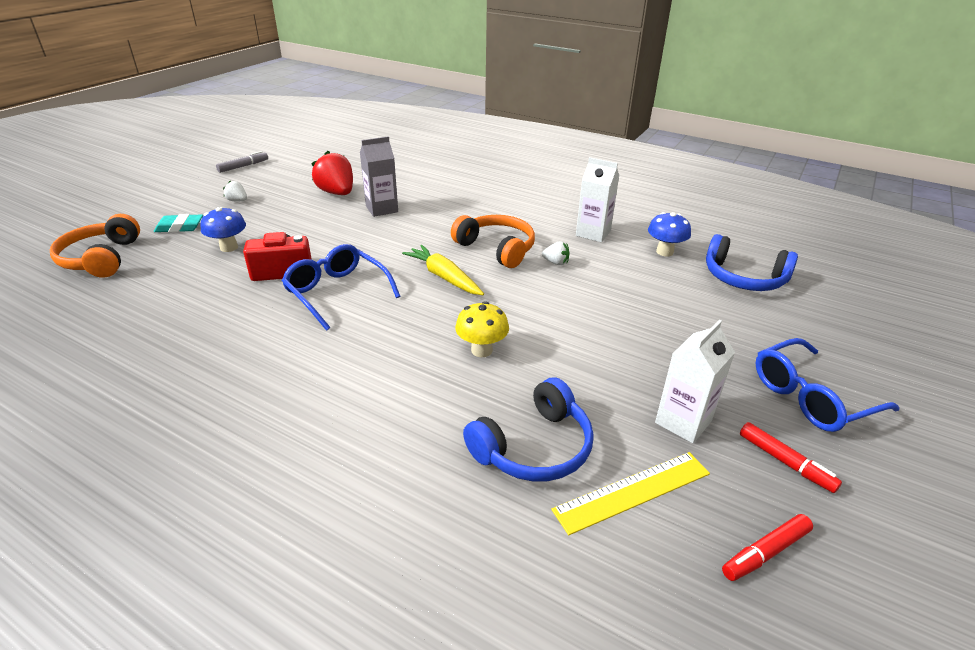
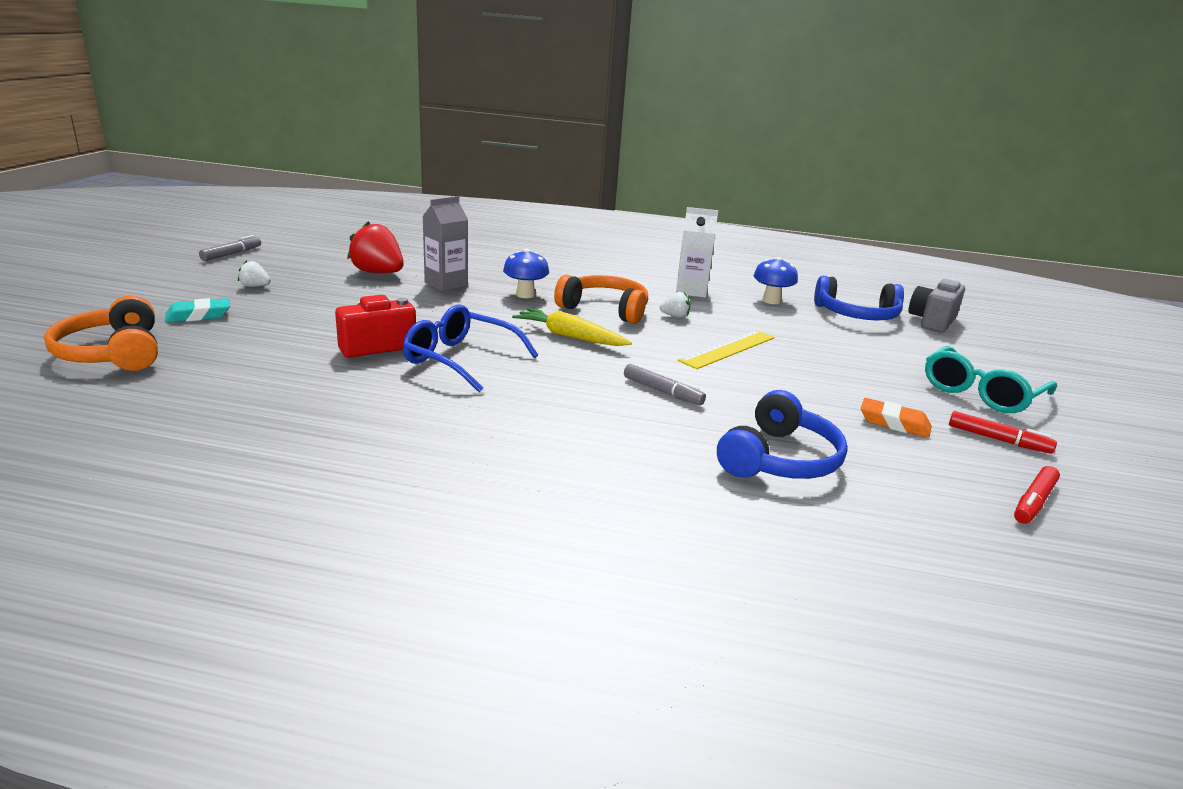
camera: 20 degrees left, 10 degrees down
(229, 247) = (285, 330): blue mushroom -> blue mushroom (525, 295)
(481, 350) = (662, 391): yellow mushroom -> grey marker
(632, 491) = (894, 478): yellow ruler -> yellow ruler (727, 349)
(683, 422) = (894, 423): white carton -> orange eraser
(811, 397) = (980, 393): blue glasses -> turquoise glasses
(824, 295) = (932, 321): none -> grey camera

